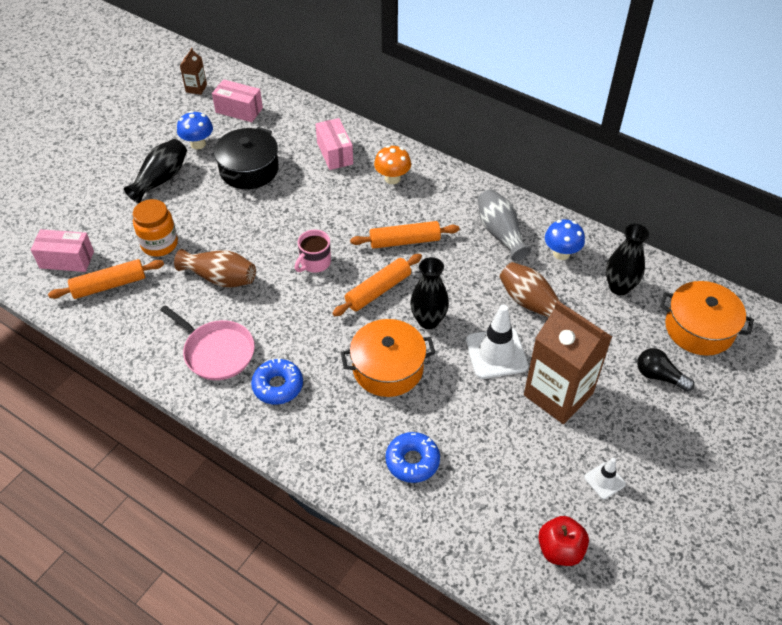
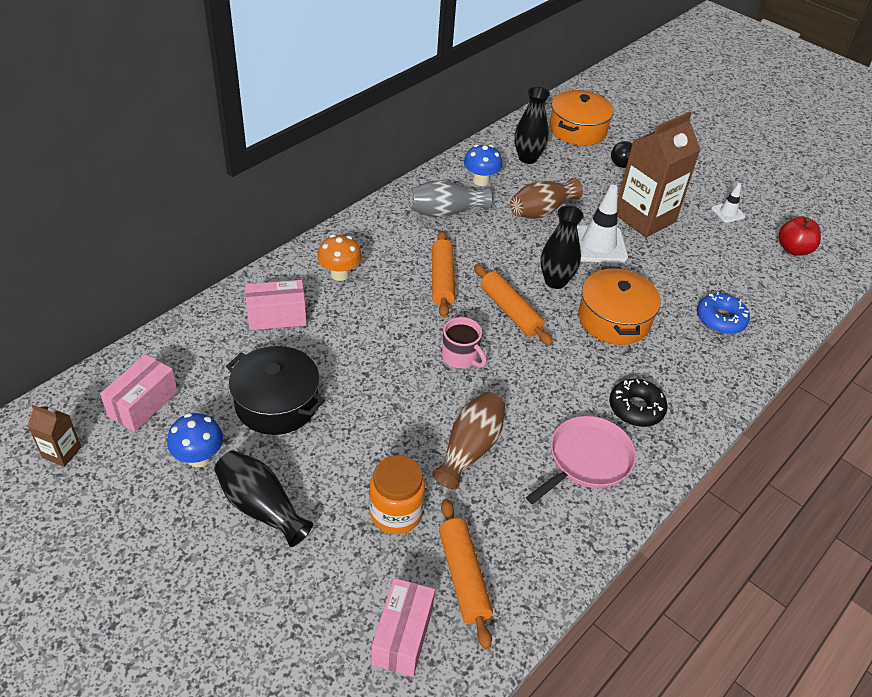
camera: 85 degrees left, 5 degrees down
(278, 386) = (636, 408): blue donut -> black donut

